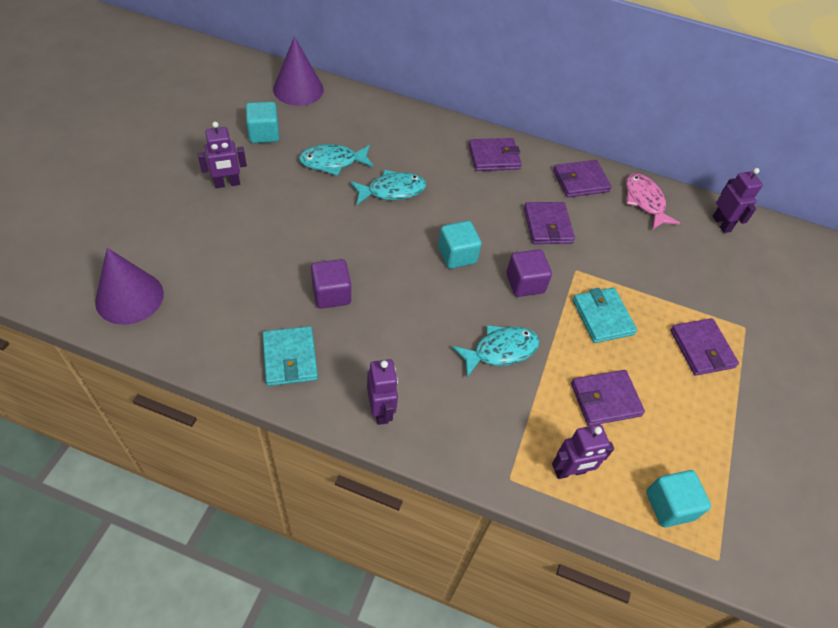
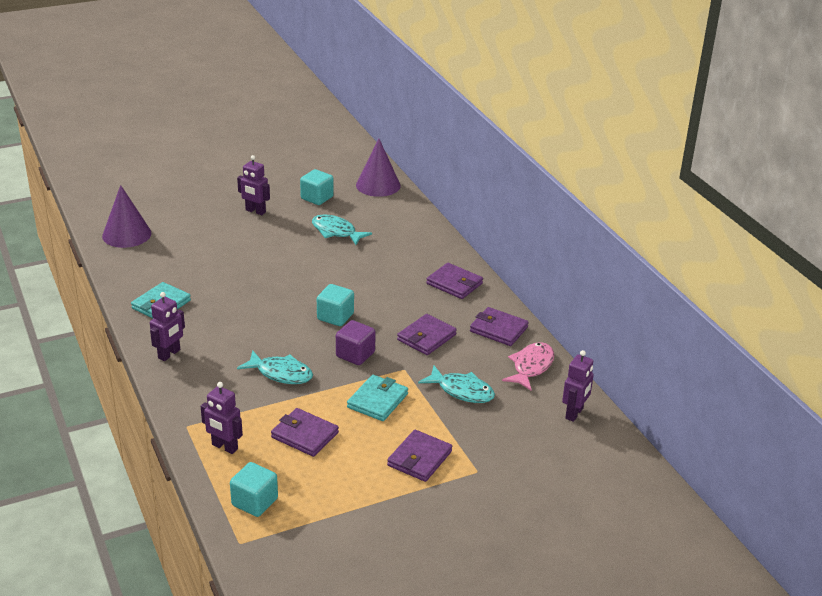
camera: 50 degrees right, 20 degrees down
(331, 294) = (228, 291): purple cube -> none
(392, 191) = (349, 264): turquoise fish -> turquoise fish (462, 391)

